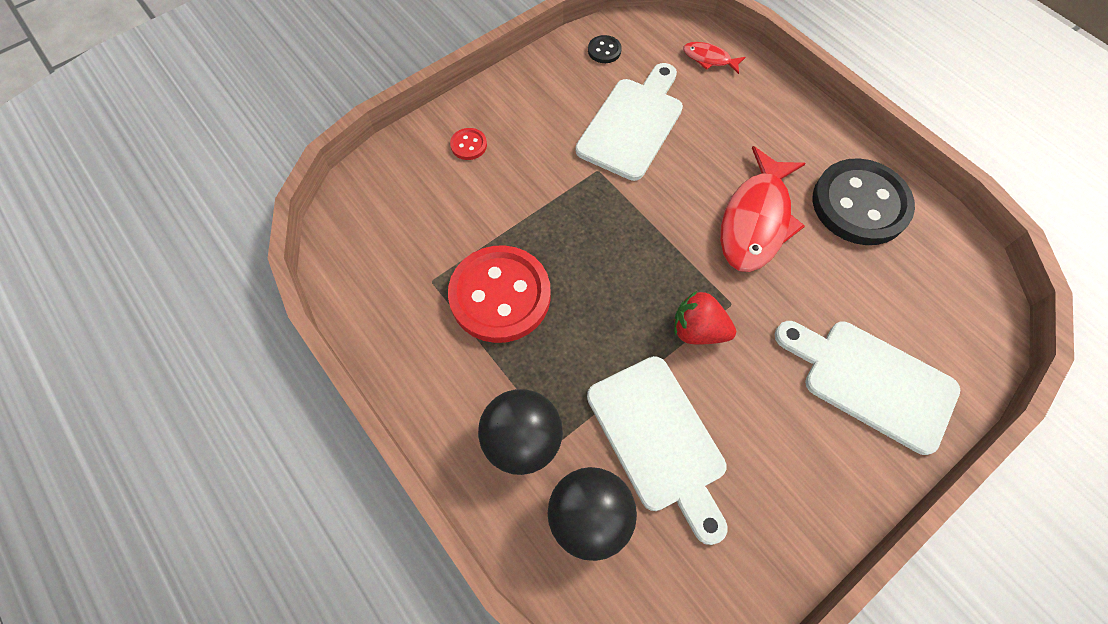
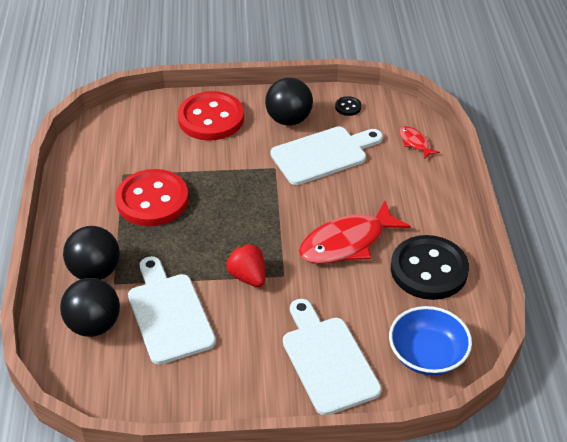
camera: 35 degrees right, 20 degrees down
(468, 145) = (211, 118): red button -> red button, size x2.48
(557, 100) = (288, 120): none -> black ball
(659, 439) = (169, 314): white cutting board -> white cutting board turned 150 degrees clockwise
(950, 307) = (427, 355): none -> blue bowl

